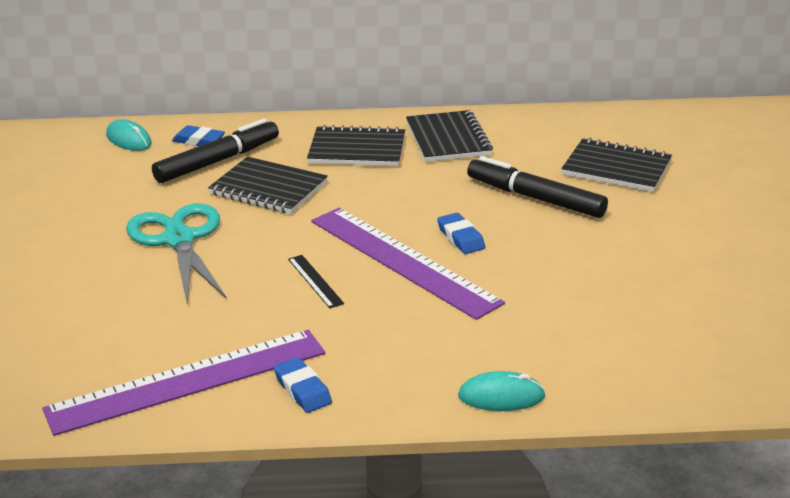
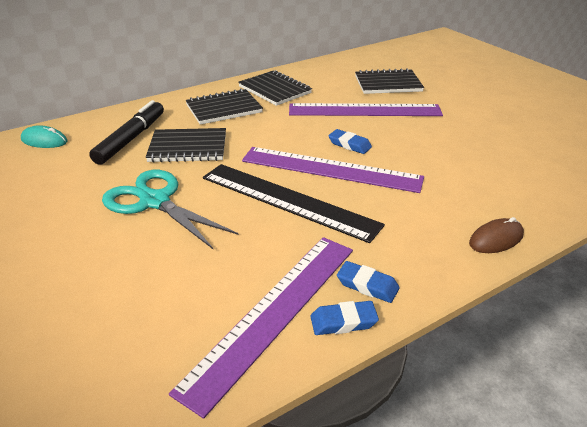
camera: 30 degrees left, 5 degrees up
(198, 141) = (103, 129): blue eraser -> blue eraser (343, 322)
(315, 281) = (288, 200): black ruler -> black ruler, size x2.48
(501, 396) = (496, 239): turquoise mouse -> brown mouse
(535, 198) = (364, 110): black marker -> purple ruler

